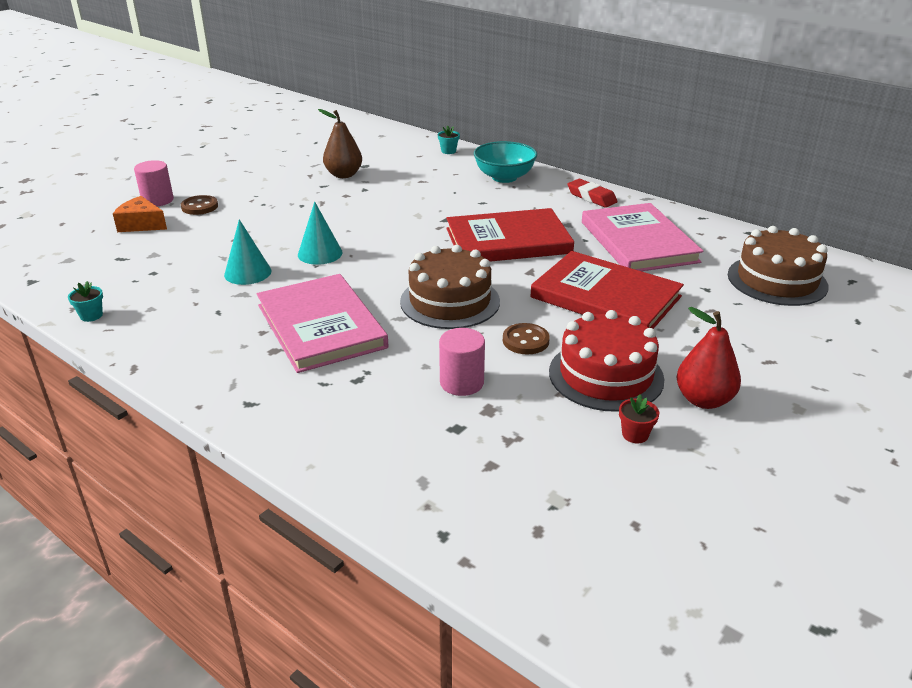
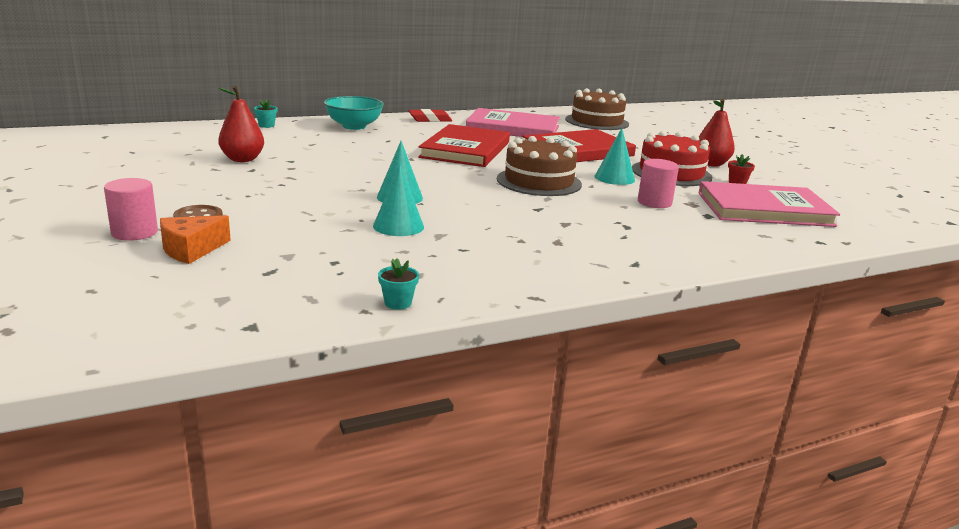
camera: 65 degrees left, 10 degrees down
(321, 326) = (534, 221): pink book -> pink book (764, 209)
(344, 175) = (242, 159): brown pear -> red pear
(525, 341) = (614, 178): brown button -> turquoise cone

